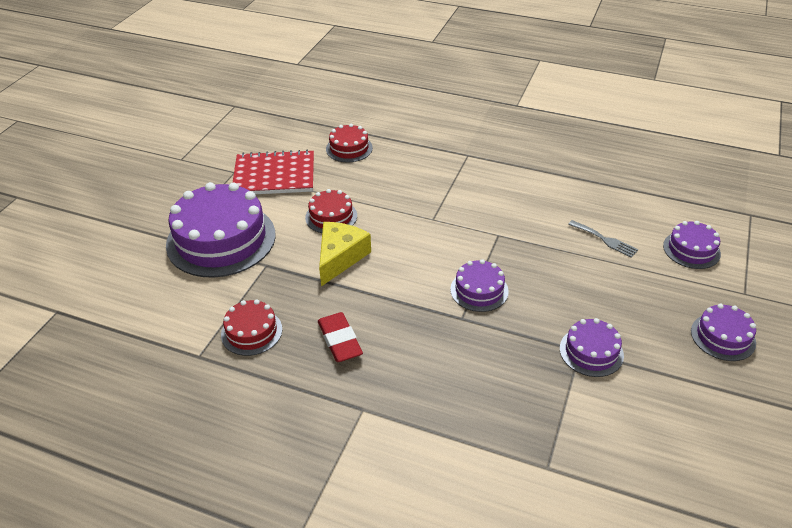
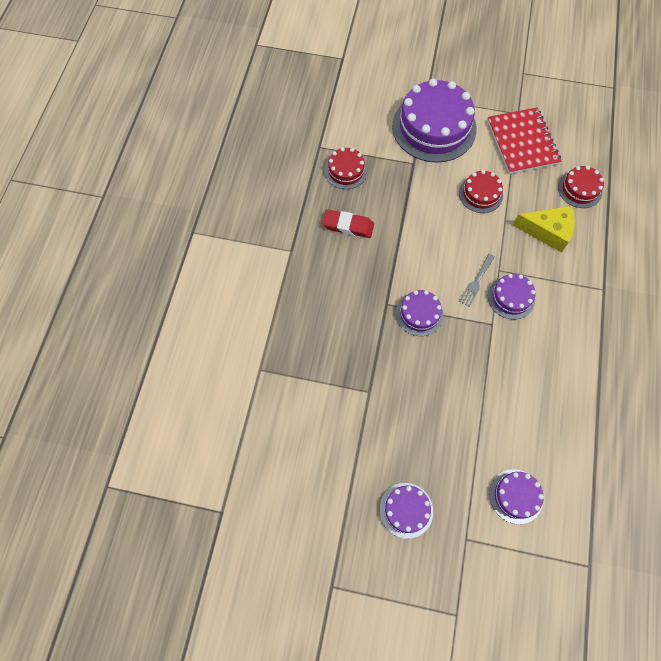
camera: 80 degrees right, 25 degrees up
(340, 257) = (433, 210): yellow cheese -> yellow cheese (547, 231)
(340, 340) = (348, 226): red eraser -> red eraser turned 45 degrees clockwise
(591, 351) = (369, 400): purple cake -> purple cake (511, 297)
(605, 240) = (509, 416): grey fork -> grey fork (476, 282)

